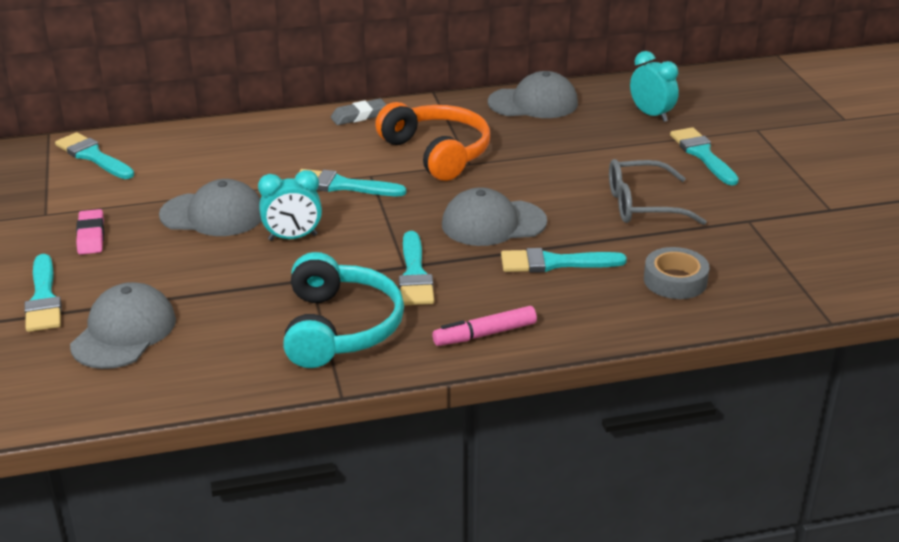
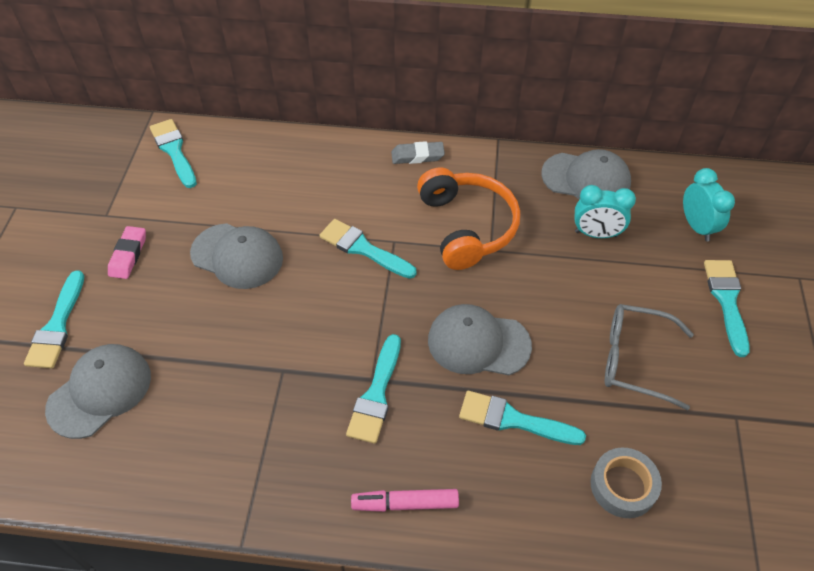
camera: 20 degrees right, 20 degrees up
(292, 237) = (291, 308): turquoise clock -> turquoise clock (596, 234)
(339, 328) = (279, 448): turquoise headphones -> none

